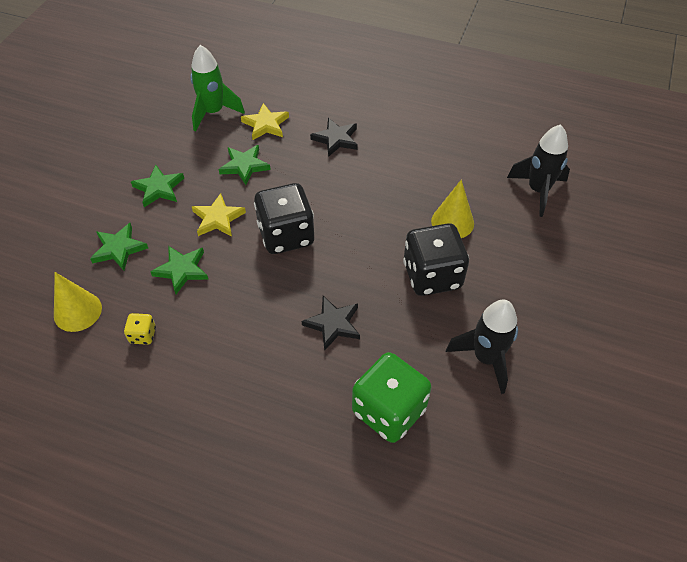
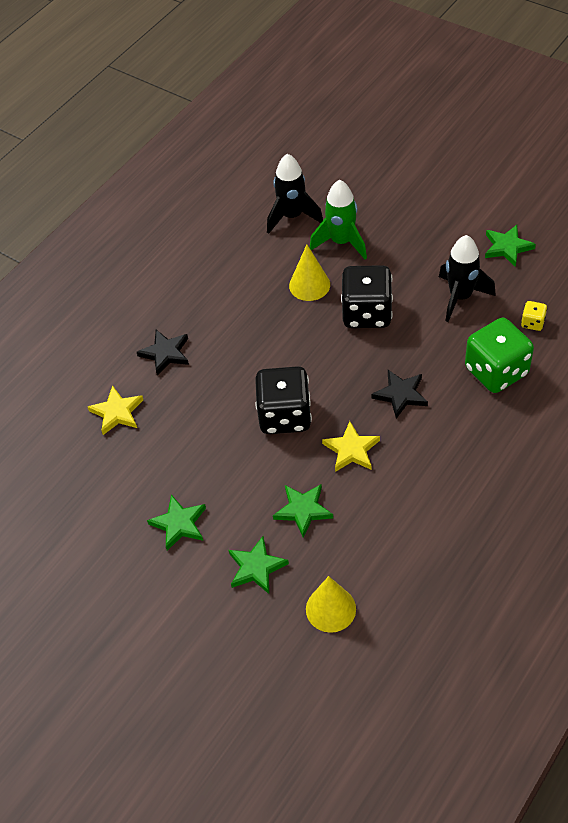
camera: 70 degrees left, 0 degrees up
(143, 335) = (375, 550): yellow dice -> yellow dice (532, 323)
(213, 112) = (76, 460): green rocket -> green rocket (341, 242)
(218, 218) = (243, 472): yellow star -> yellow star (351, 450)
(244, 166) = (174, 440): green star -> green star (507, 247)

